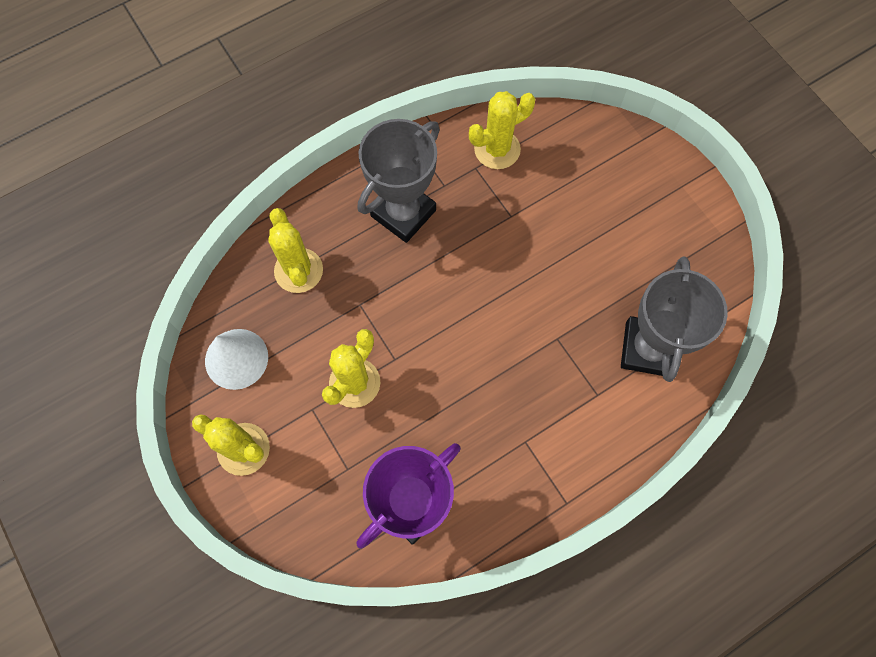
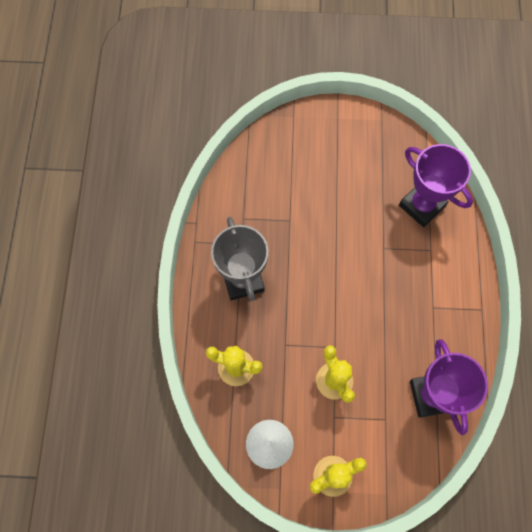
camera: 55 degrees left, 0 degrees up
(497, 149) = (240, 198): yellow cactus -> none
(648, 349) = (422, 205): grey trophy -> purple trophy

